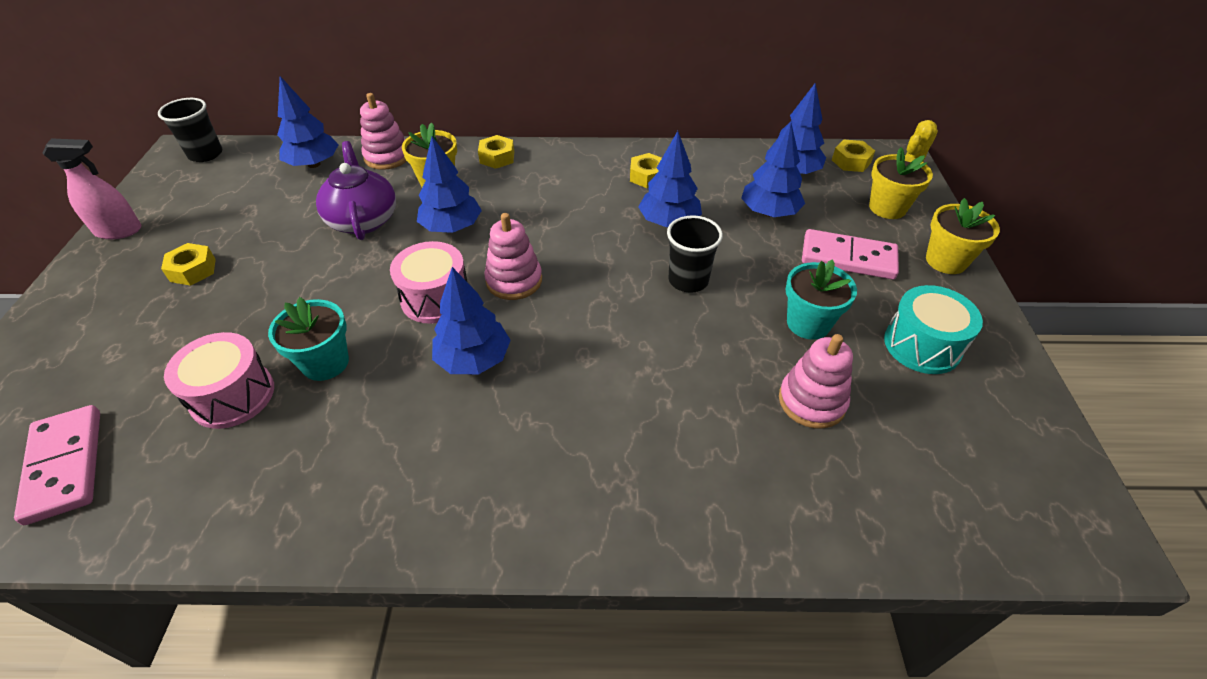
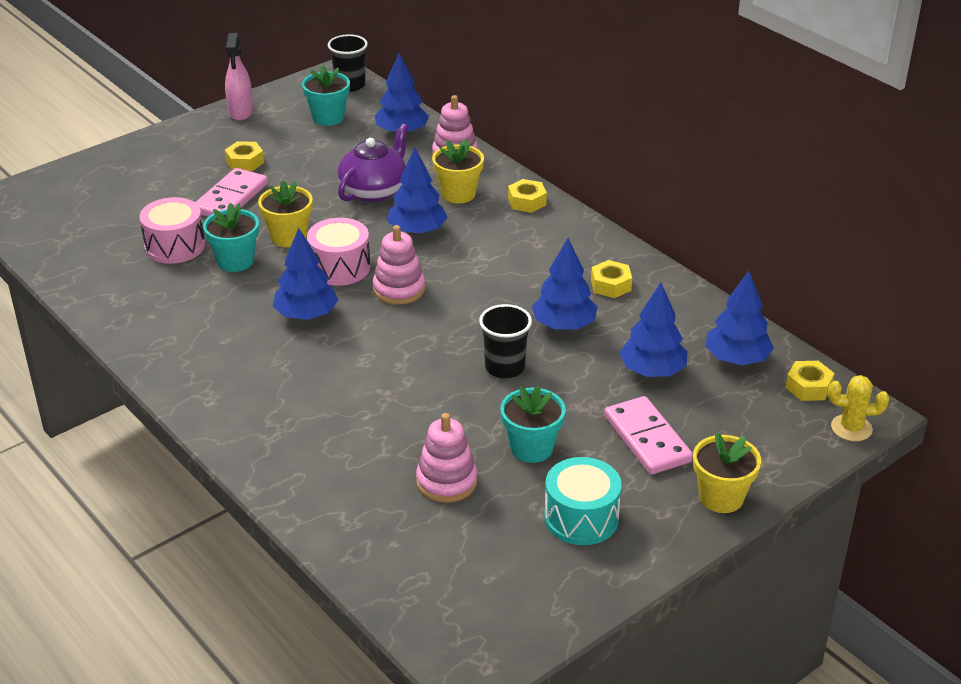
camera: 50 degrees right, 10 degrees down
(65, 465) = (75, 228): pink domino -> pink domino (231, 198)
(119, 231) = (240, 112): pink spray bottle -> pink spray bottle turned 45 degrees clockwise
(224, 188) = (328, 117): none -> turquoise flower pot
(887, 208) = (759, 436): yellow flower pot -> yellow flower pot (289, 237)

